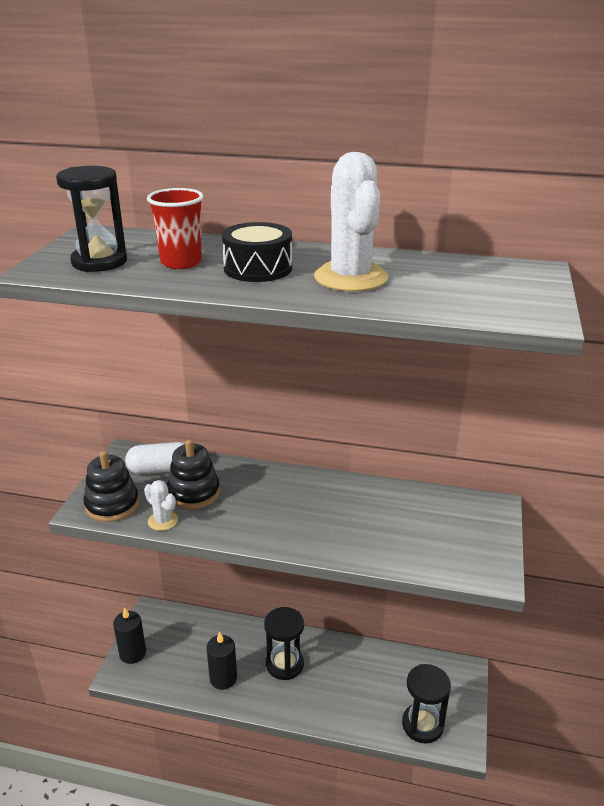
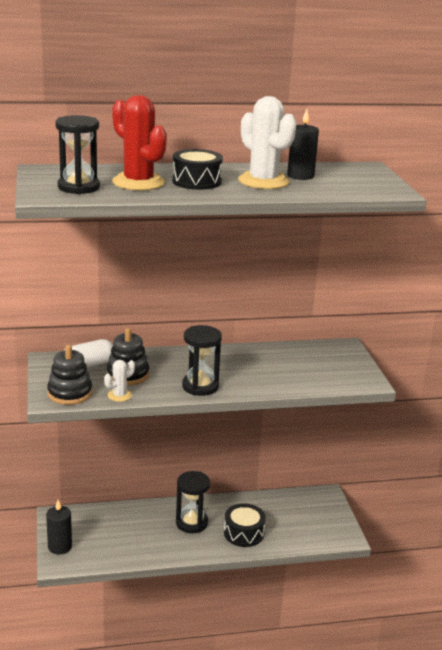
camera: 25 degrees left, 5 degrees down
(163, 521) = (119, 395): white cactus -> white cactus turned 60 degrees counterclockwise
(181, 262) = (138, 182): red cup -> red cactus
(223, 678) = (148, 544): black candle -> black candle (300, 176)
(336, 697) = (244, 533): none -> black drum
(422, 725) = (315, 533): black hourglass -> black hourglass (200, 386)

